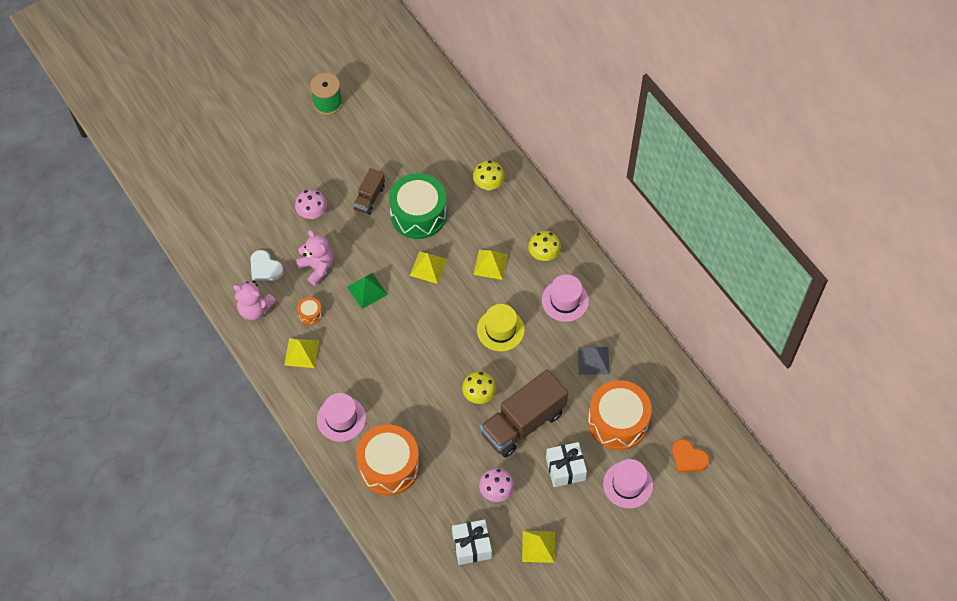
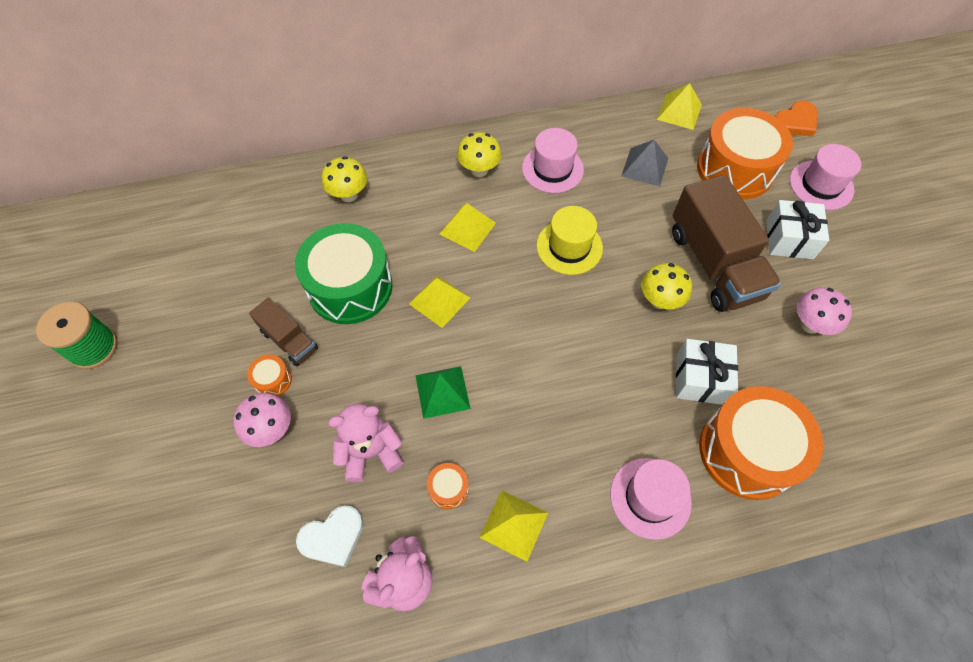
camera: 70 degrees left, 0 degrees up
(341, 201) = (273, 380): none -> orange drum
(471, 546) = (891, 380): white gift -> white gift (700, 379)
(538, 546) = (897, 301): yellow pyramid -> yellow pyramid (679, 112)

